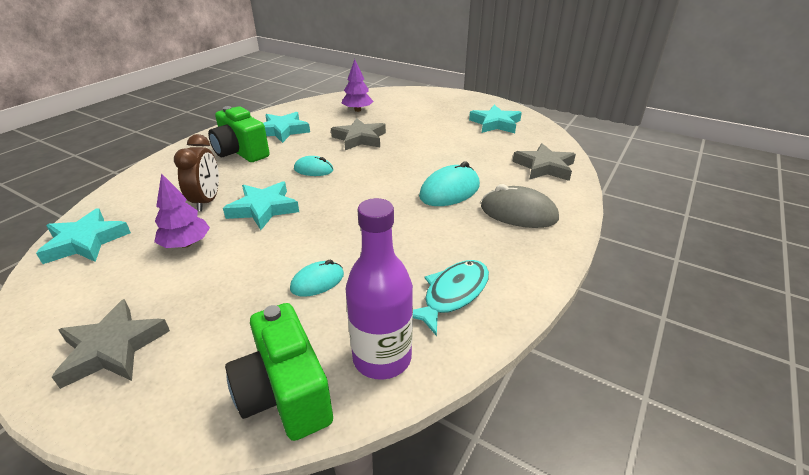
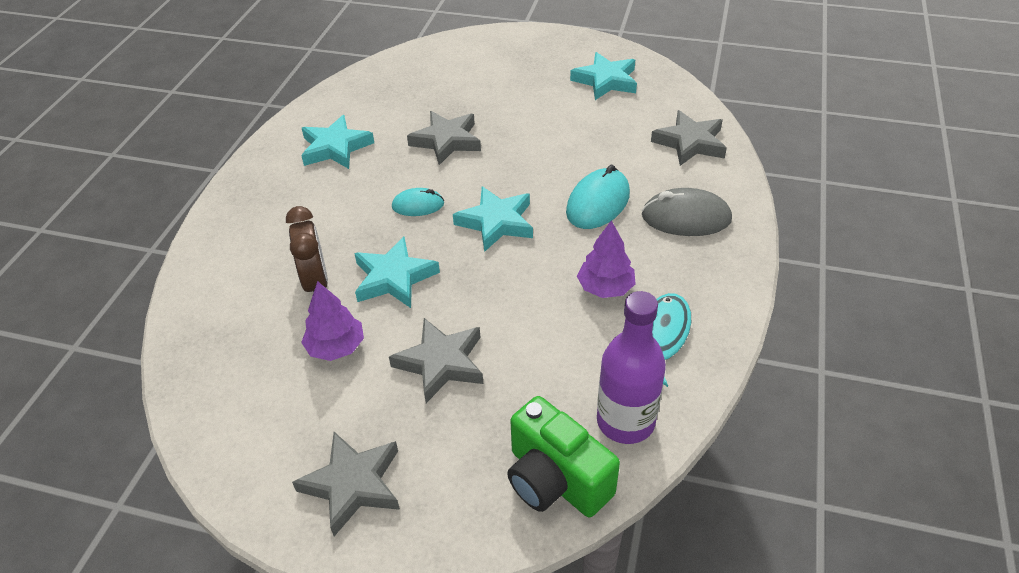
camera: 15 degrees left, 10 degrees up
(85, 242) = (210, 374): turquoise star -> turquoise star (496, 222)
(241, 152) = (304, 197): green camera -> none
(255, 272) = (441, 363): none -> grey star
(317, 281) = (515, 357): turquoise mouse -> none
(357, 110) = (415, 89): purple tree -> purple tree (605, 288)

